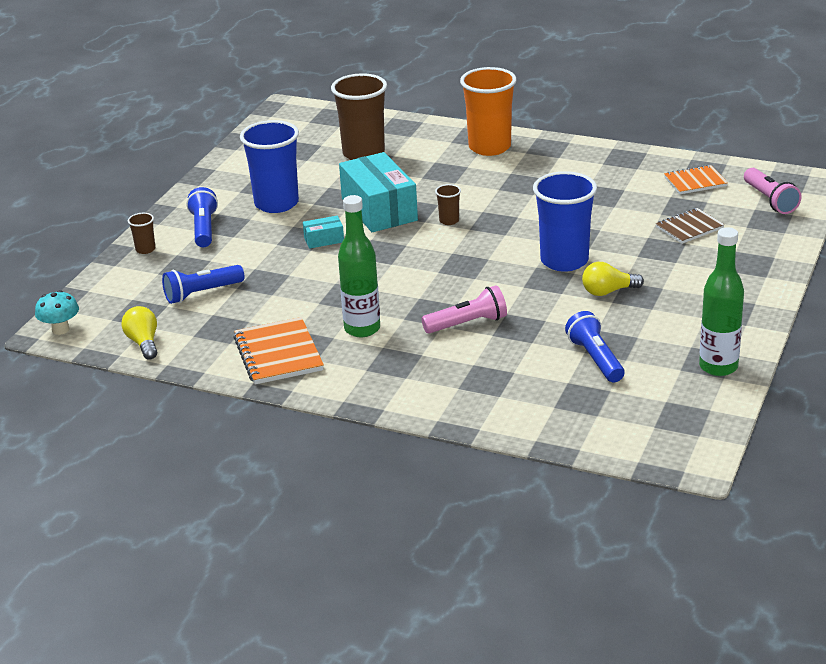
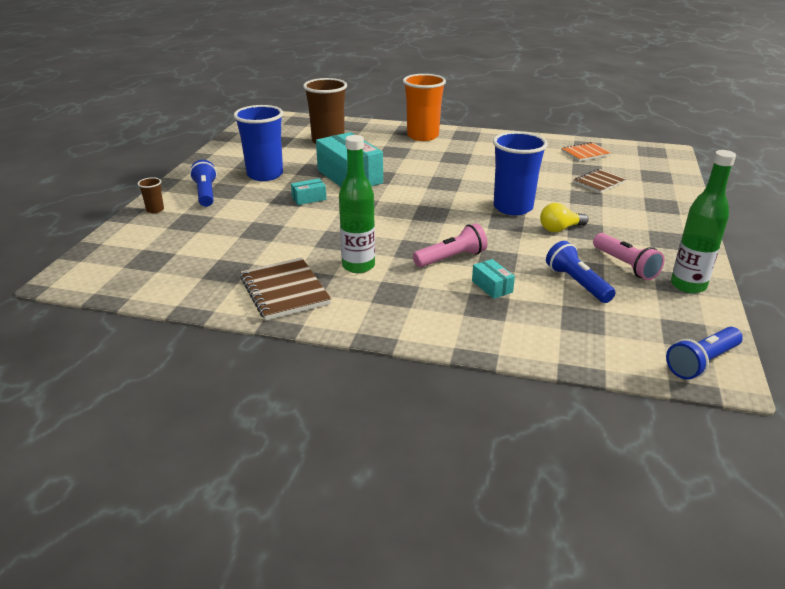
camera: 10 degrees left, 0 degrees up
(60, 329) = (72, 277): turquoise mushroom -> none
(143, 343) = (153, 286): yellow light bulb -> none
(202, 293) = (207, 242): blue flashlight -> blue flashlight (702, 363)
(278, 354) = (284, 291): orange notebook -> brown notebook
(449, 221) = (408, 183): brown cup -> none
(500, 359) = (492, 286): none -> turquoise box
(770, 200) = (648, 163): pink flashlight -> pink flashlight (625, 265)

